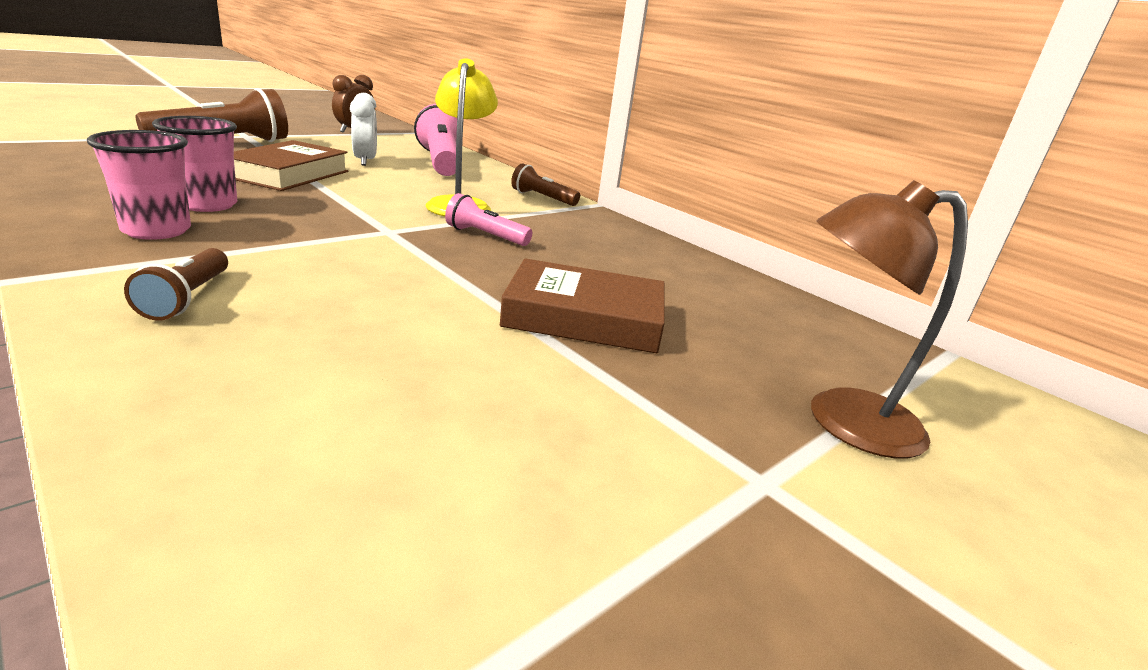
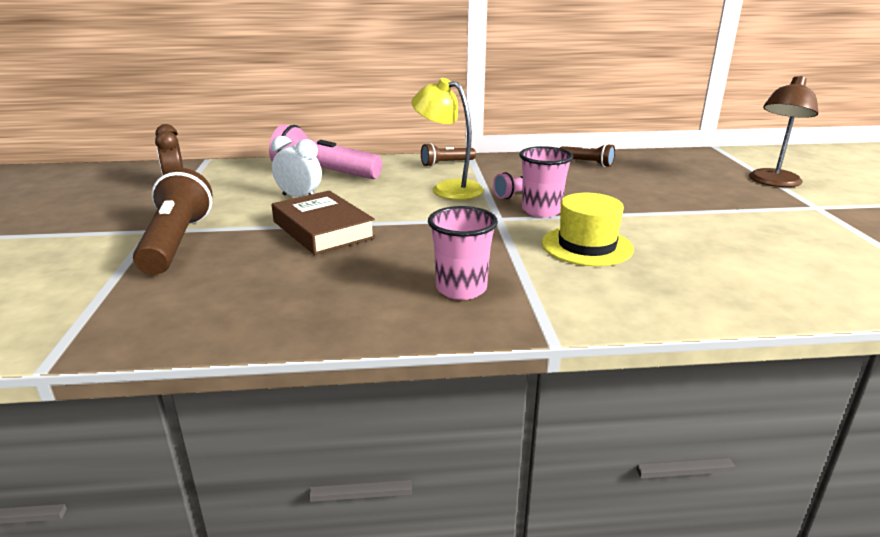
camera: 50 degrees left, 0 degrees up
(187, 298) = (606, 288): brown flashlight -> brown flashlight (587, 163)
(208, 205) = (400, 267): pink cup -> pink cup (541, 211)
(333, 279) = (587, 246): none -> yellow hat
(584, 317) = (660, 199): brown book -> none

